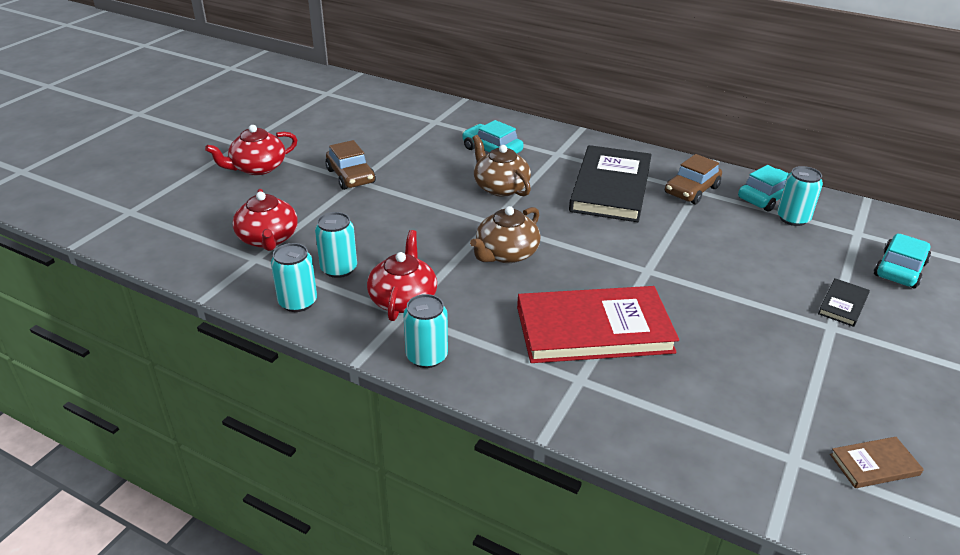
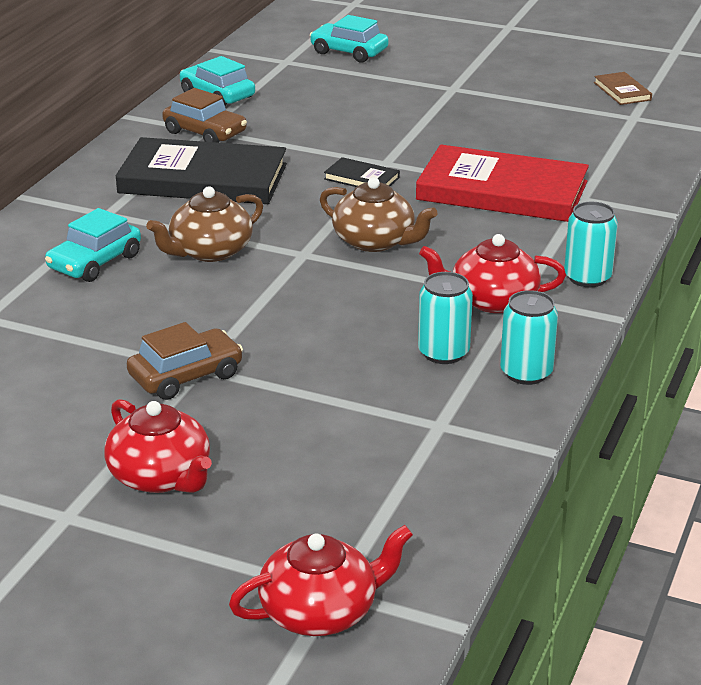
camera: 95 degrees left, 5 degrees down
(268, 239) = (386, 423): red teapot -> red teapot (320, 611)
(594, 329) = (502, 191): red book -> red book turned 60 degrees counterclockwise
(793, 218) = (262, 87): turquoise can -> none
(843, 304) = (416, 80): black book -> black book (361, 178)

